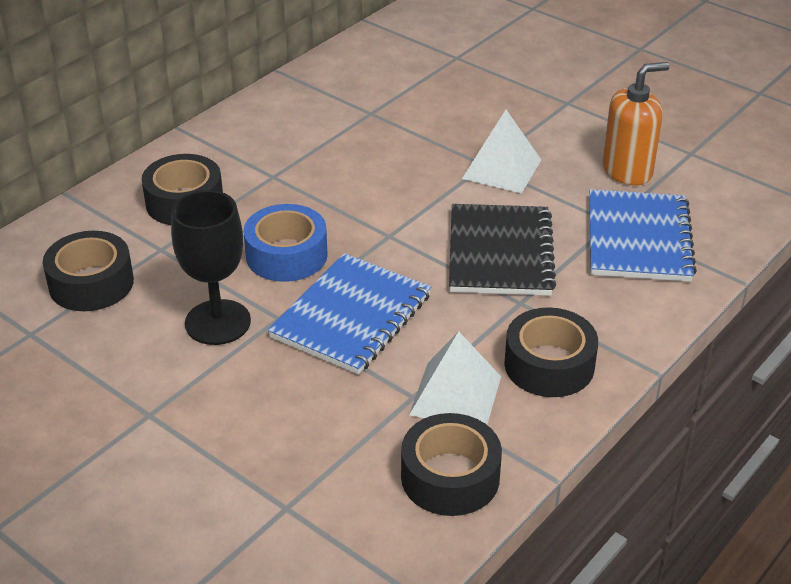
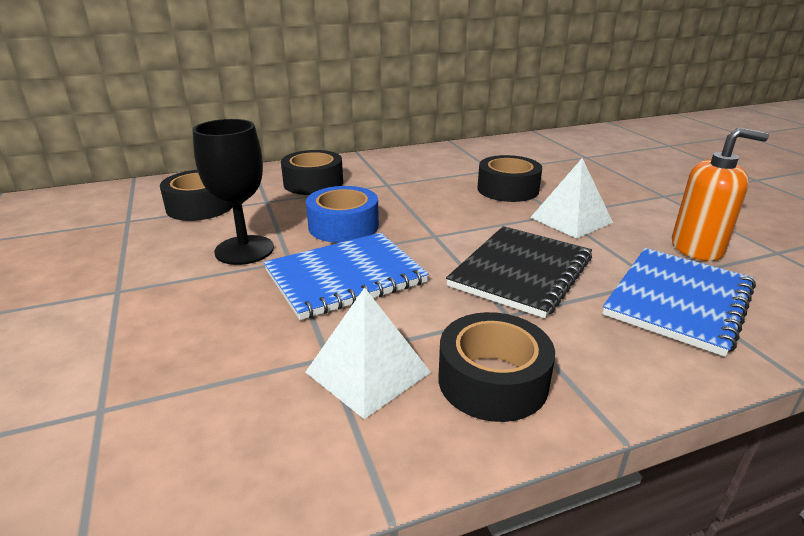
camera: 30 degrees right, 10 degrees down
(450, 477) = (276, 454): black tape -> black tape (508, 189)

